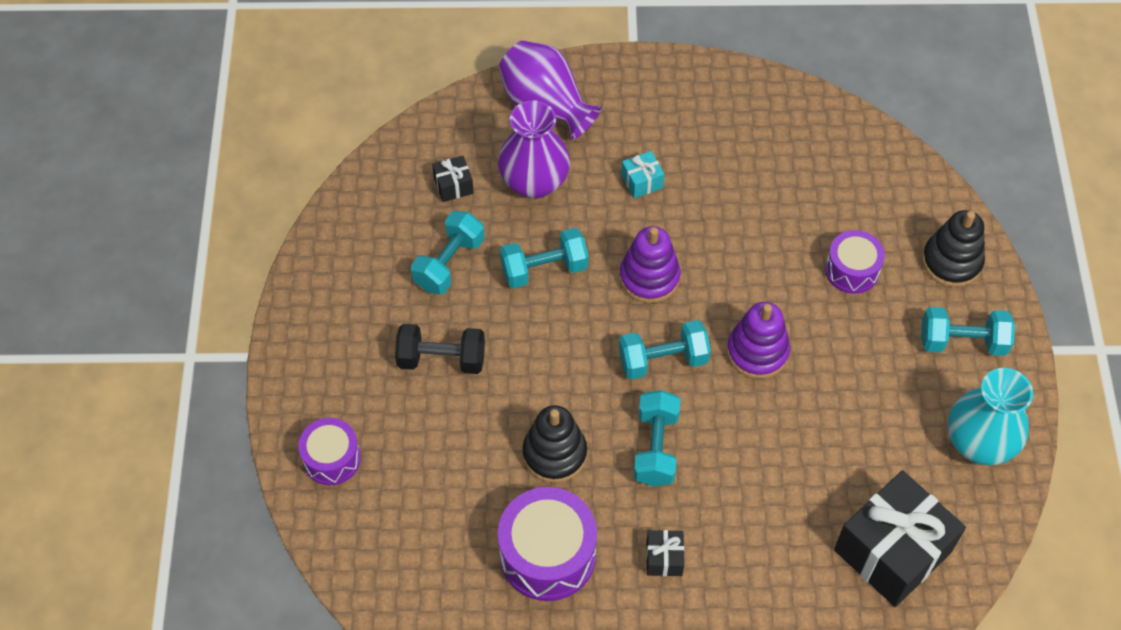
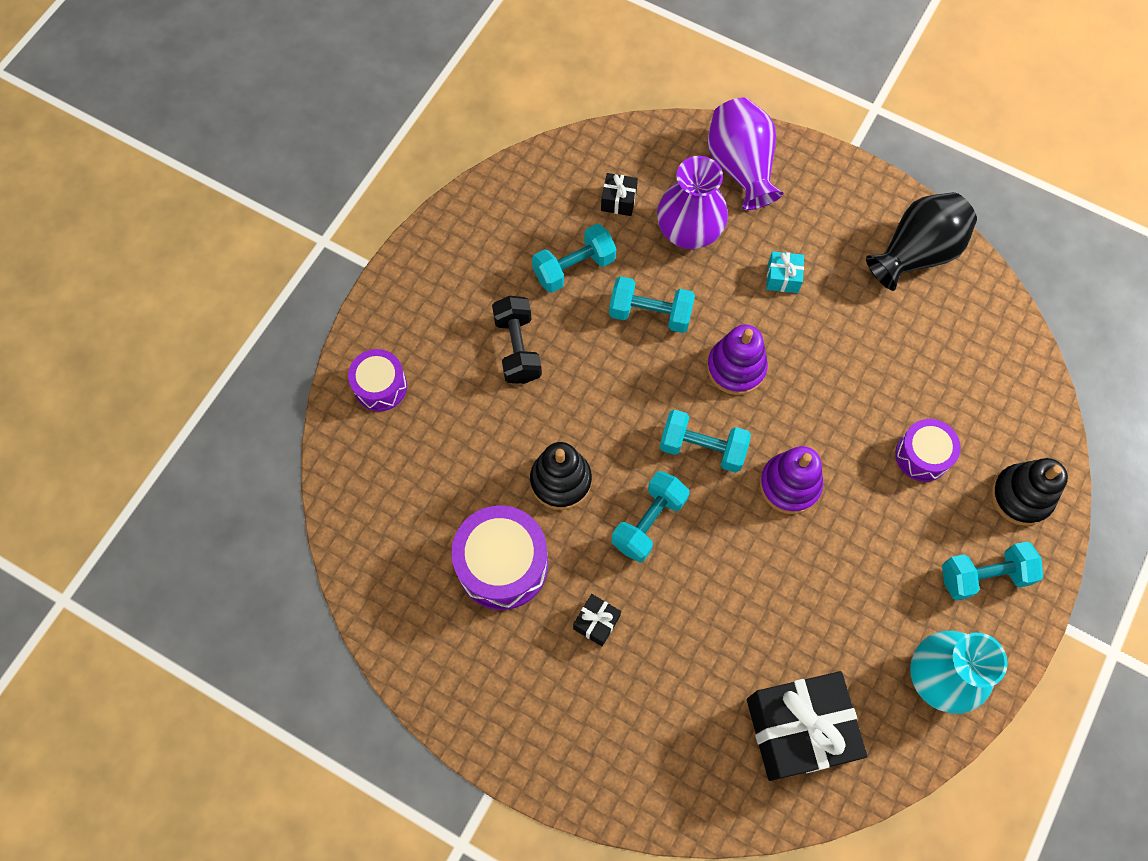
camera: 30 degrees right, 10 degrees up
(441, 359) = (517, 348): black dumbbell -> black dumbbell turned 45 degrees clockwise
(742, 107) = (916, 253): none -> black vase
(962, 342) = (984, 576): turquoise dumbbell -> turquoise dumbbell turned 45 degrees counterclockwise

